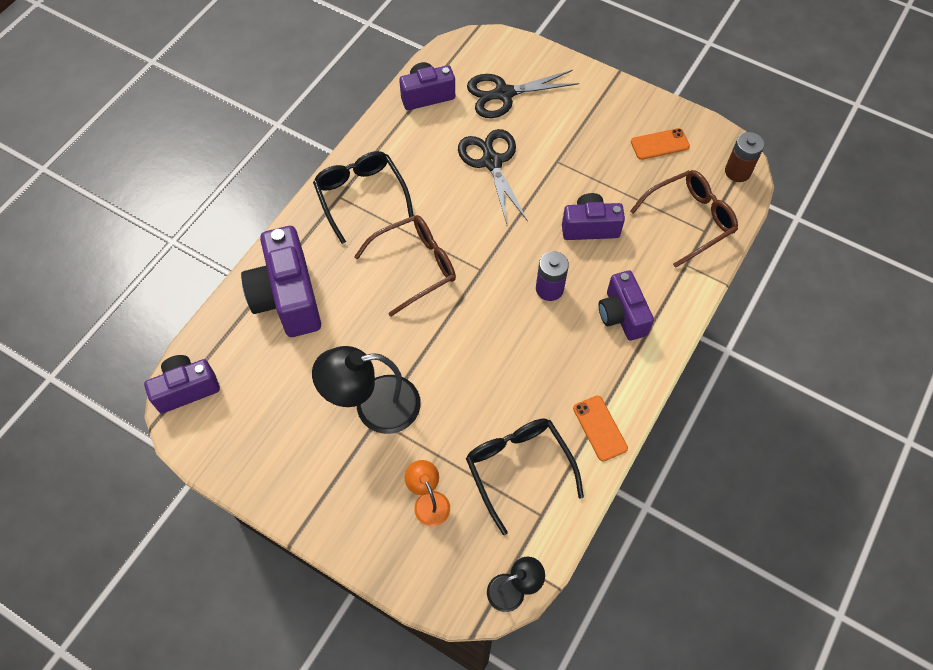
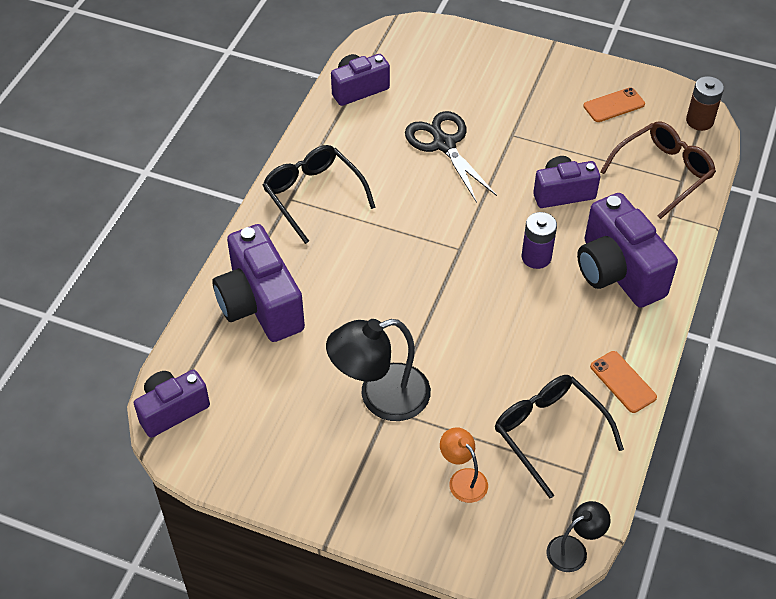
camera: 10 degrees left, 10 degrees down
(415, 266) = (389, 255): brown glasses -> none
(504, 94) = (440, 78): black scissors -> none
(621, 315) = (617, 272): purple camera -> purple camera, size x1.59

